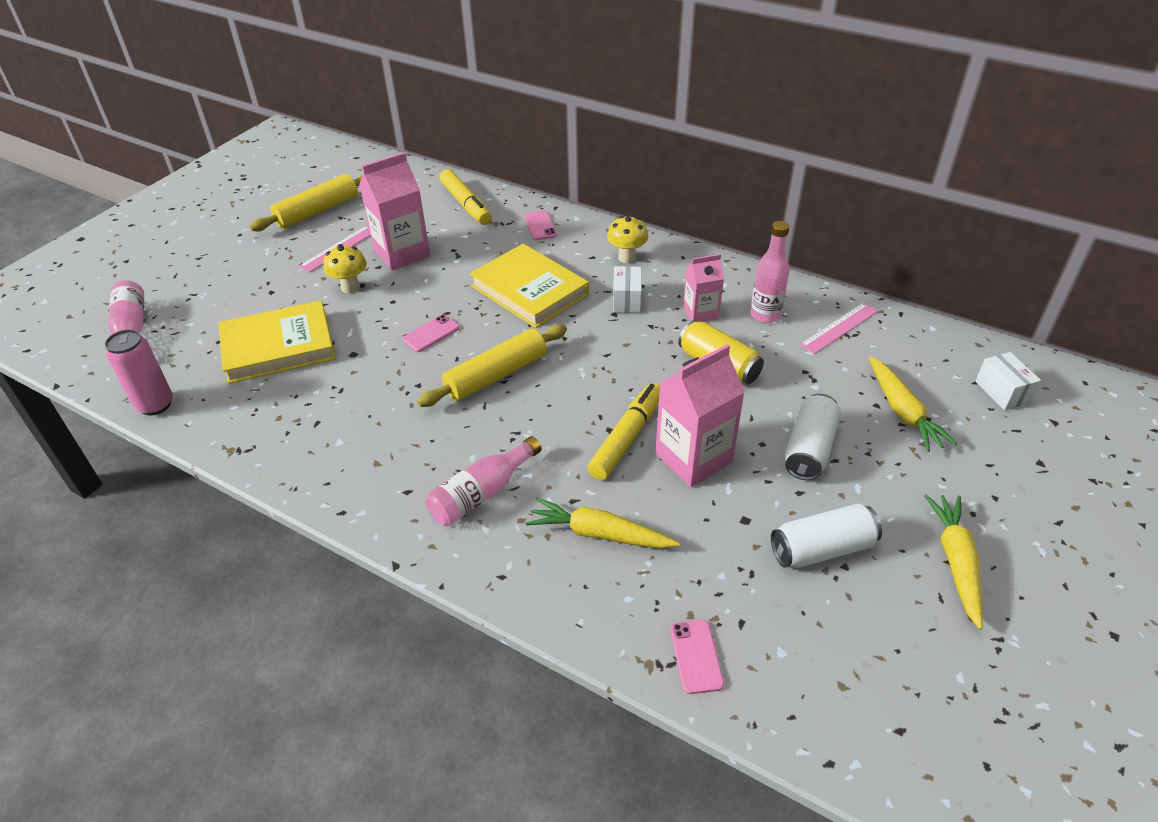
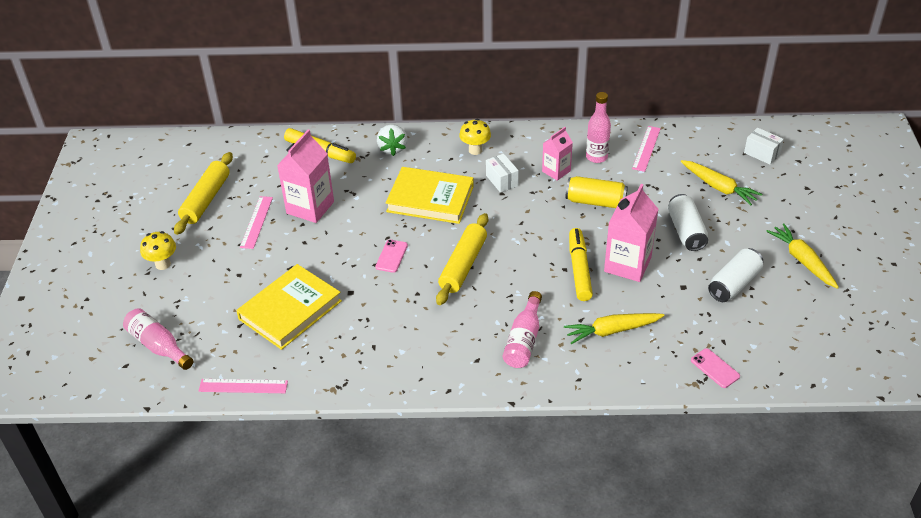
camera: 30 degrees left, 0 degrees up
(155, 405) = (243, 386): pink can -> pink ruler
(350, 287) = (297, 247): yellow mushroom -> yellow mushroom (163, 264)
(540, 226) = (392, 148): pink phone -> white strawberry

